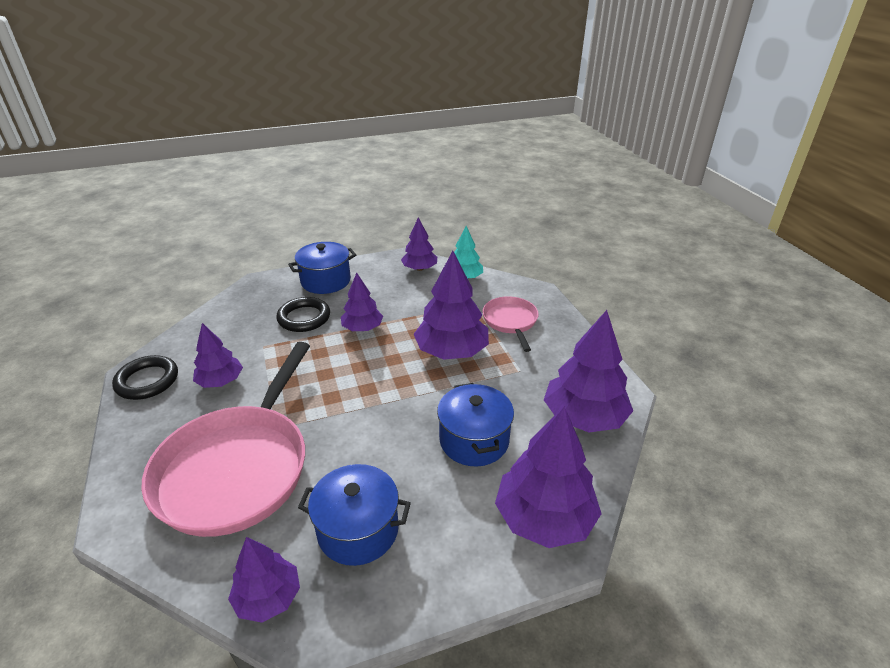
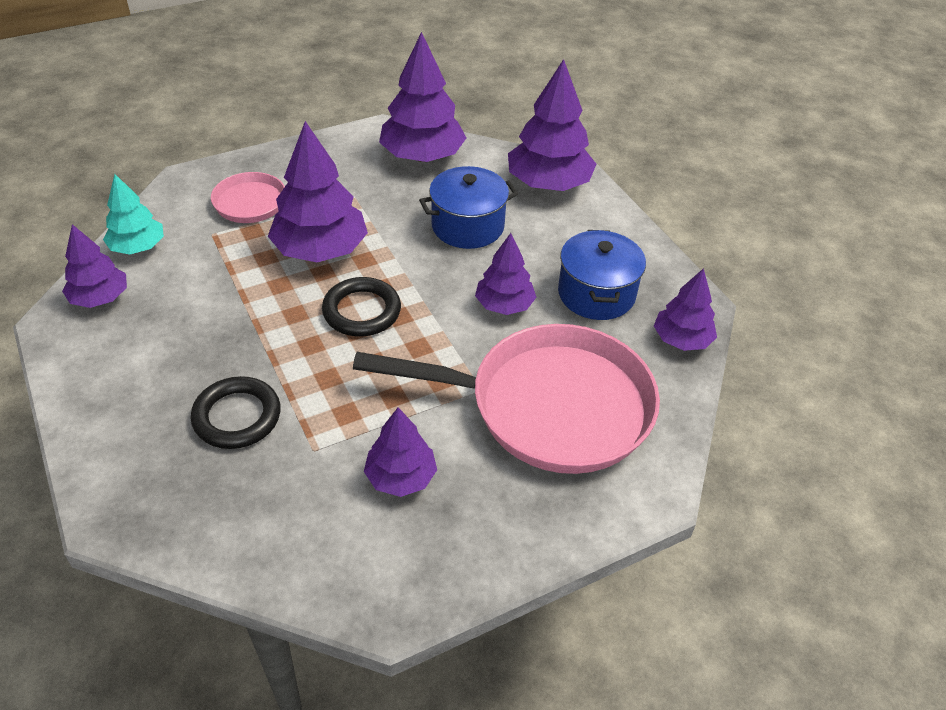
camera: 100 degrees left, 10 degrees up
(147, 381) = (410, 578): black ring -> black ring (362, 311)
(326, 281) = (121, 413): blue pot -> none
(362, 328) = (267, 341): purple tree -> purple tree (504, 305)

